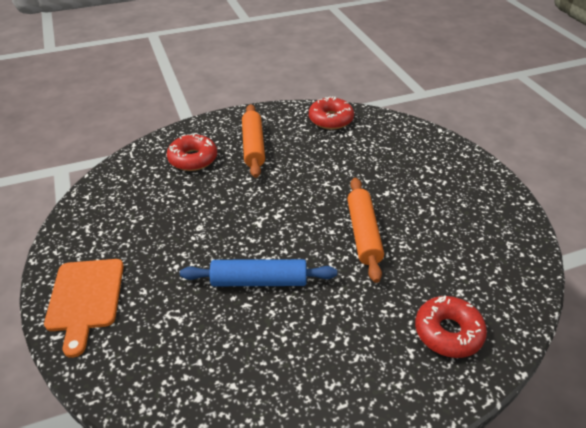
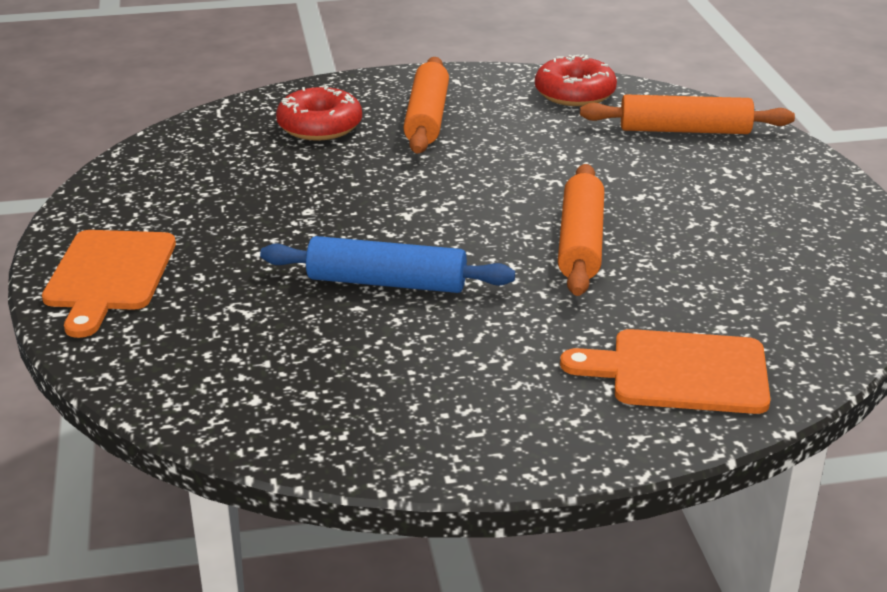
camera: 10 degrees right, 10 degrees down
(397, 140) = (684, 130): none -> orange rolling pin
(448, 332) = (680, 372): red donut -> orange cutting board

